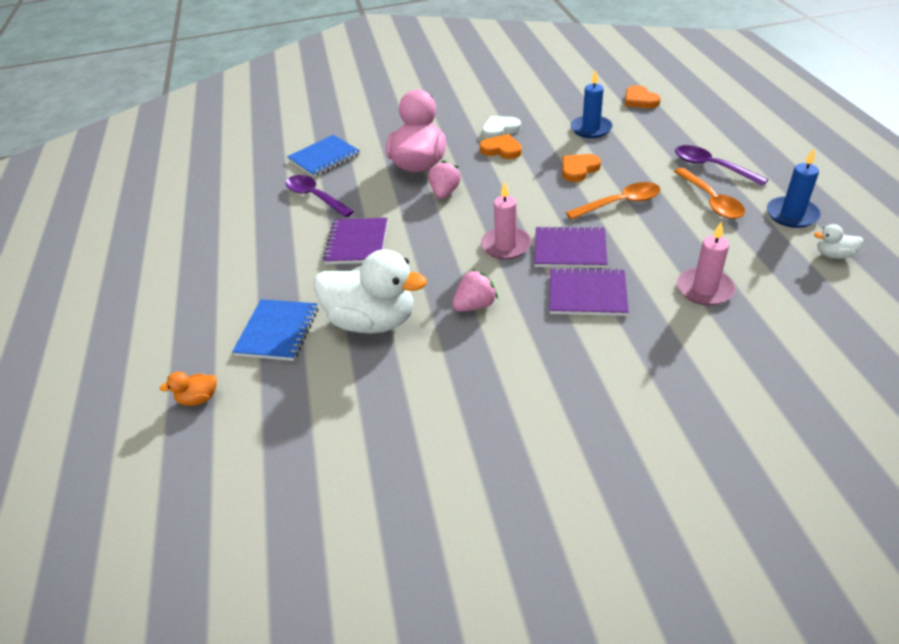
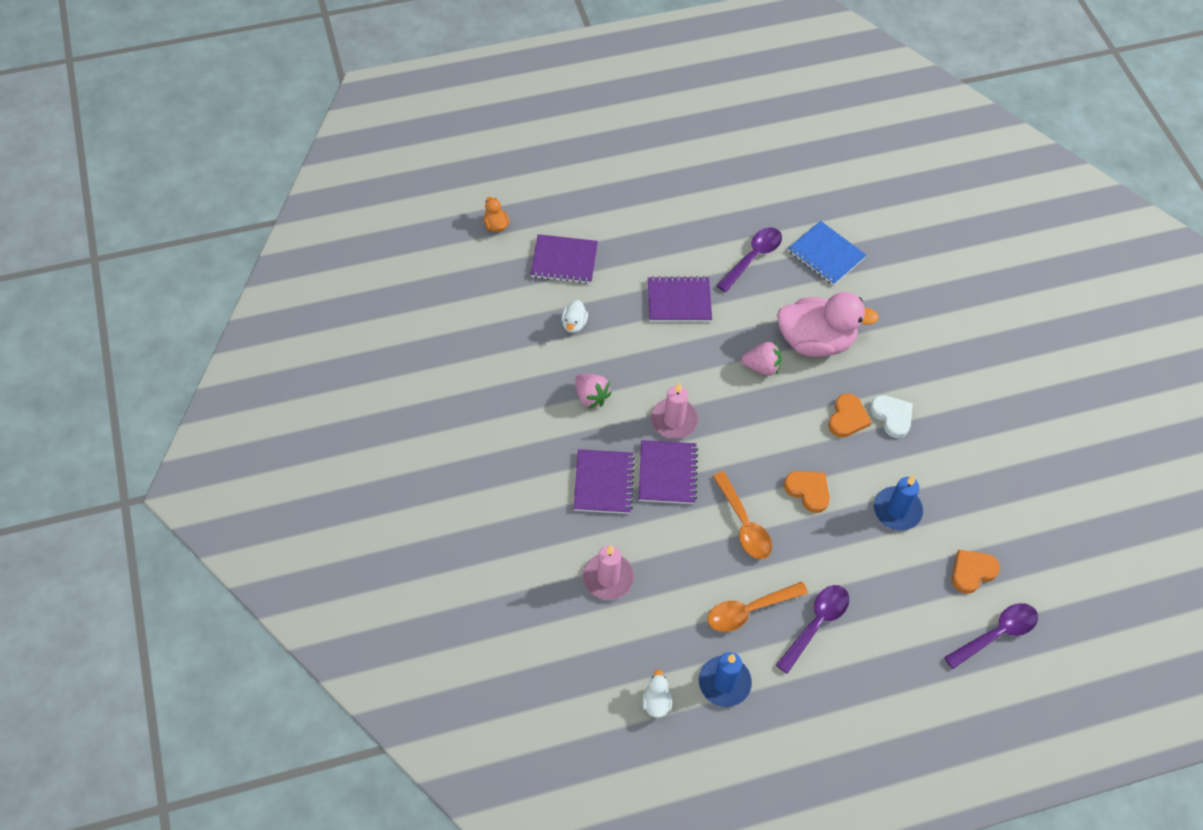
camera: 80 degrees right, 15 degrees up
(278, 331) = (564, 261): blue notebook -> purple notebook
(373, 321) = (574, 324): white duck -> white duck, size x0.42
(690, 93) = (996, 634): none -> purple spoon

